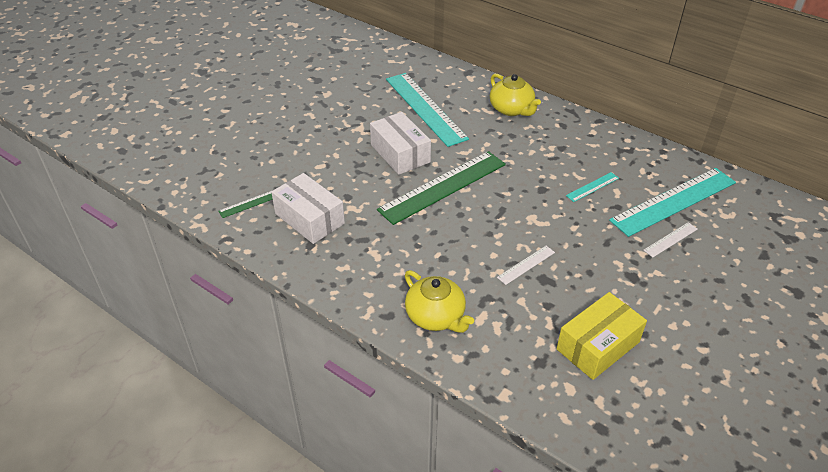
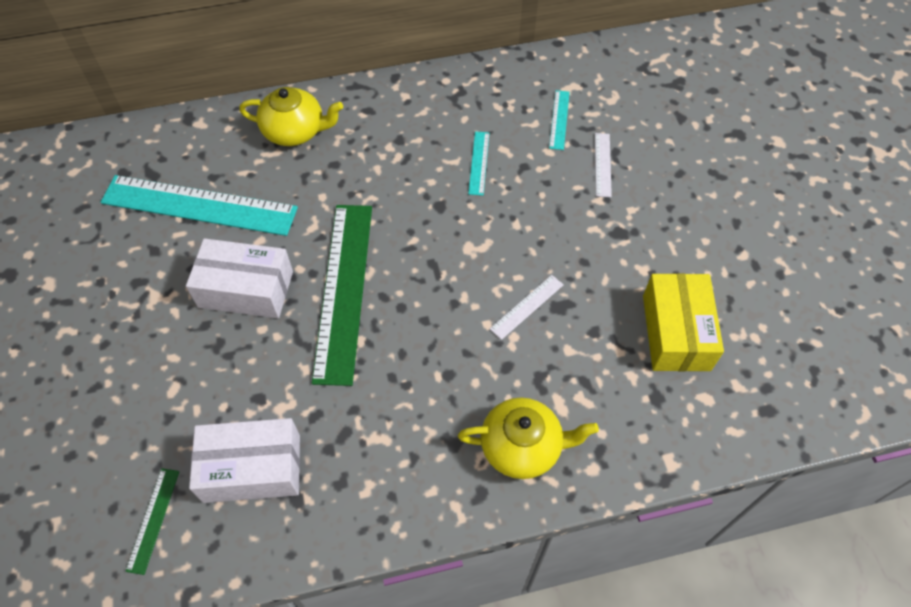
camera: 50 degrees left, 15 degrees up
(526, 265) = (527, 306): white ruler -> white ruler turned 45 degrees clockwise
(673, 201) = (559, 119): turquoise ruler -> turquoise ruler, size x0.43

